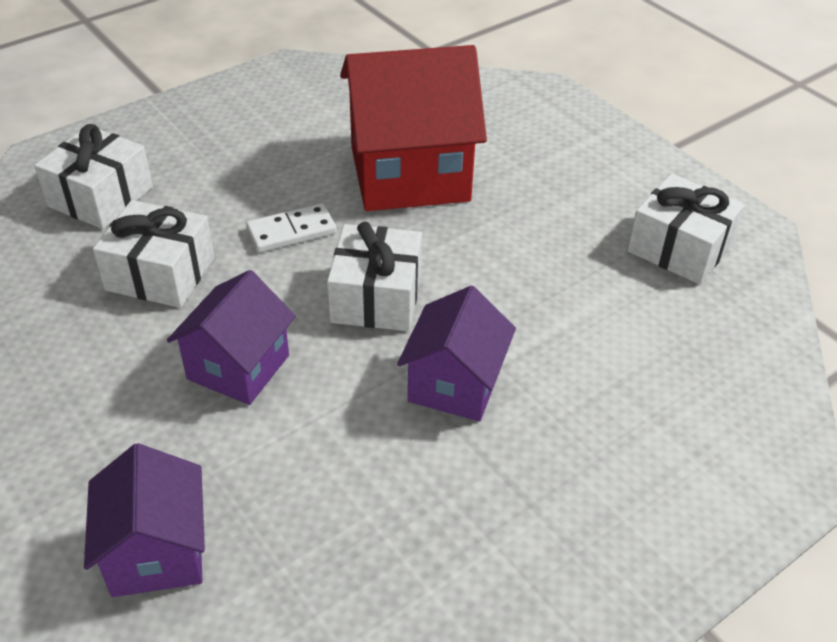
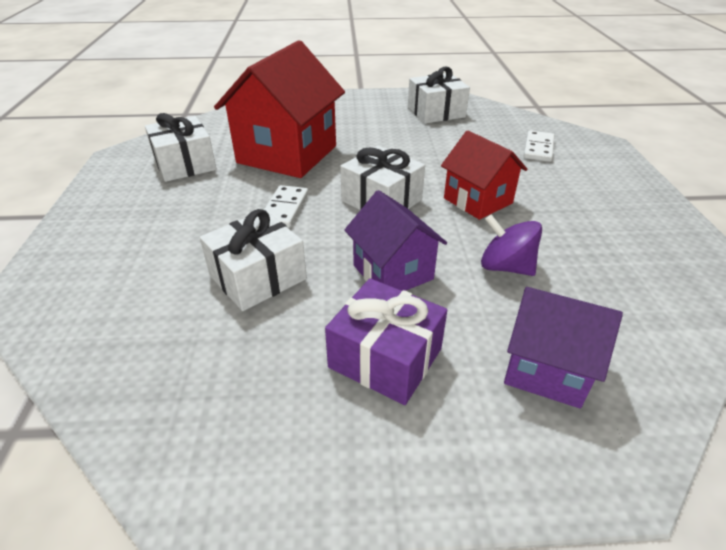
camera: 55 degrees left, 5 degrees down
(100, 417) = (385, 358): none -> purple gift
(101, 197) = (126, 279): white gift -> white gift (185, 164)
(320, 461) = (505, 267): none -> purple spinning top
(454, 384) = (478, 201): purple house -> red house
(680, 401) = (538, 148): none -> white domino

